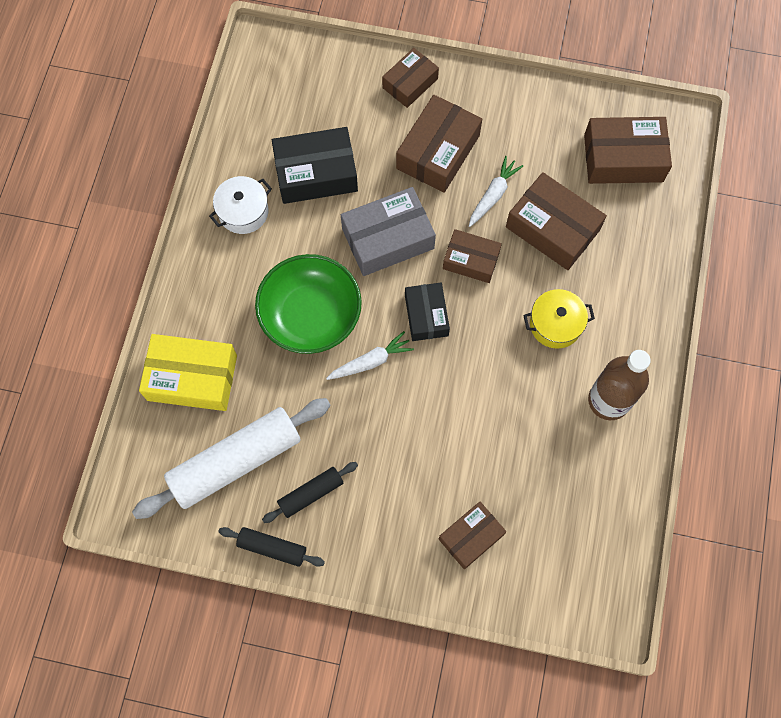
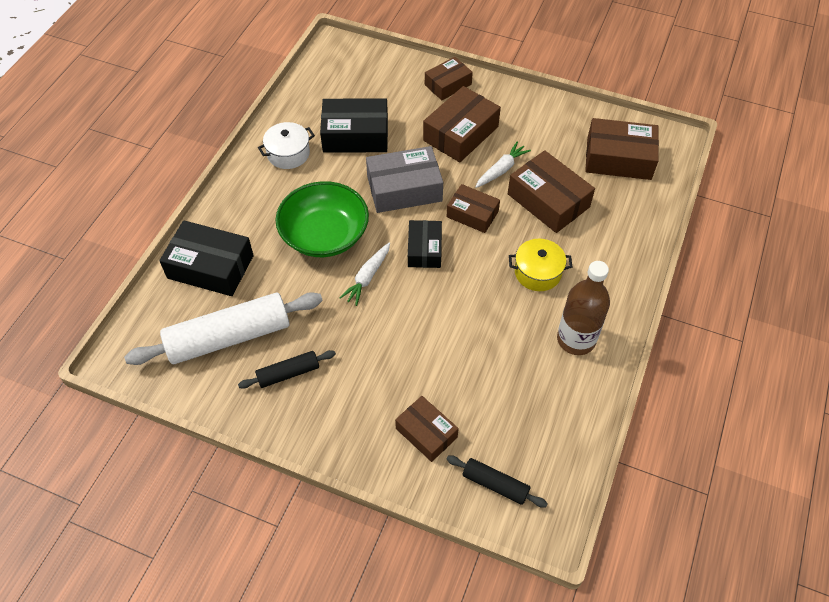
camera: 10 degrees right, 15 degrees down
(192, 378) = (210, 267): yellow box -> black box
(272, 548) = (241, 412): black rolling pin -> black rolling pin (495, 484)
(370, 361) = (367, 277): white carrot -> white carrot turned 135 degrees clockwise
(471, 537) = (426, 433): brown box -> brown box turned 75 degrees clockwise

